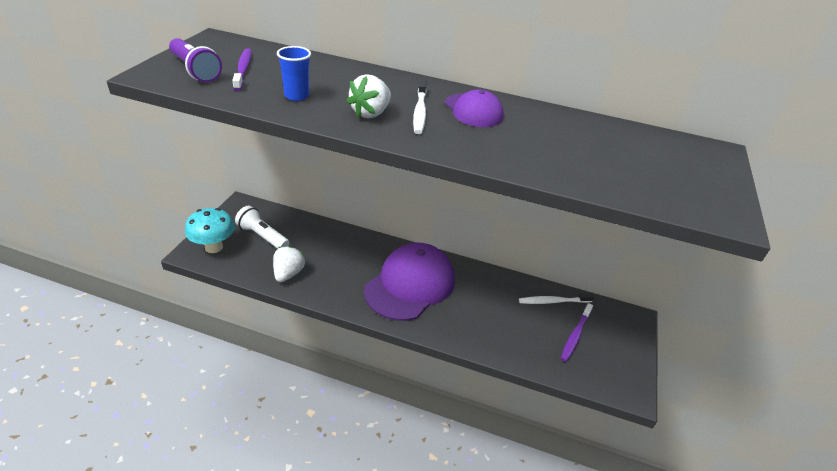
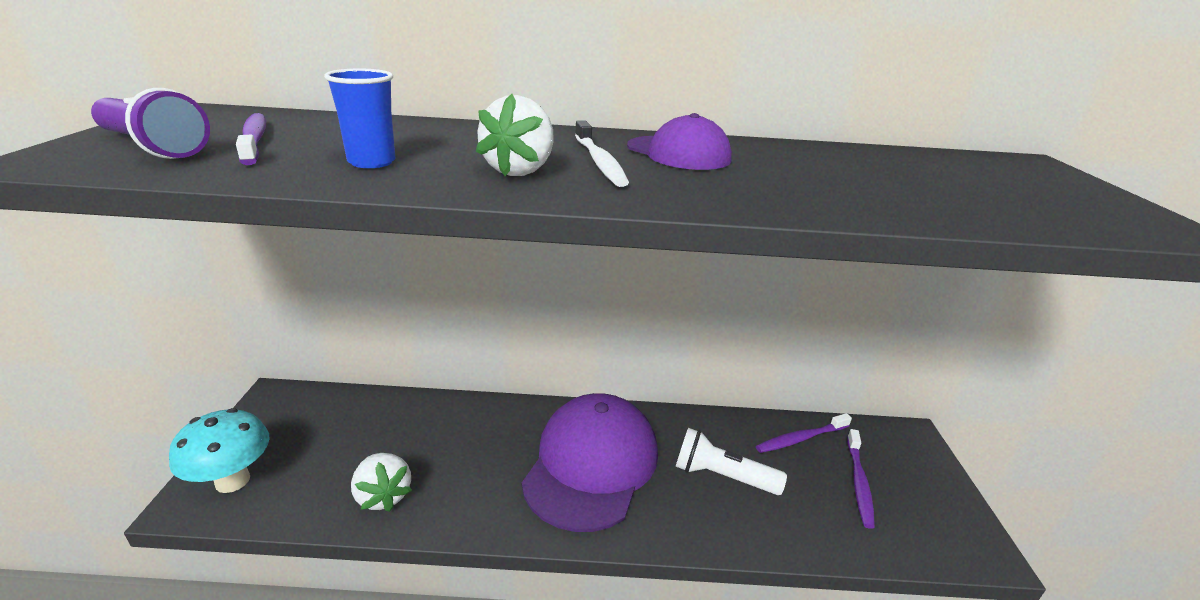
camera: 15 degrees left, 10 degrees down
(262, 236) = (322, 441): white flashlight -> white flashlight (722, 476)
(288, 273) = (383, 496): white strawberry -> white strawberry turned 150 degrees clockwise
(553, 301) = (800, 438): white toothbrush -> purple toothbrush

